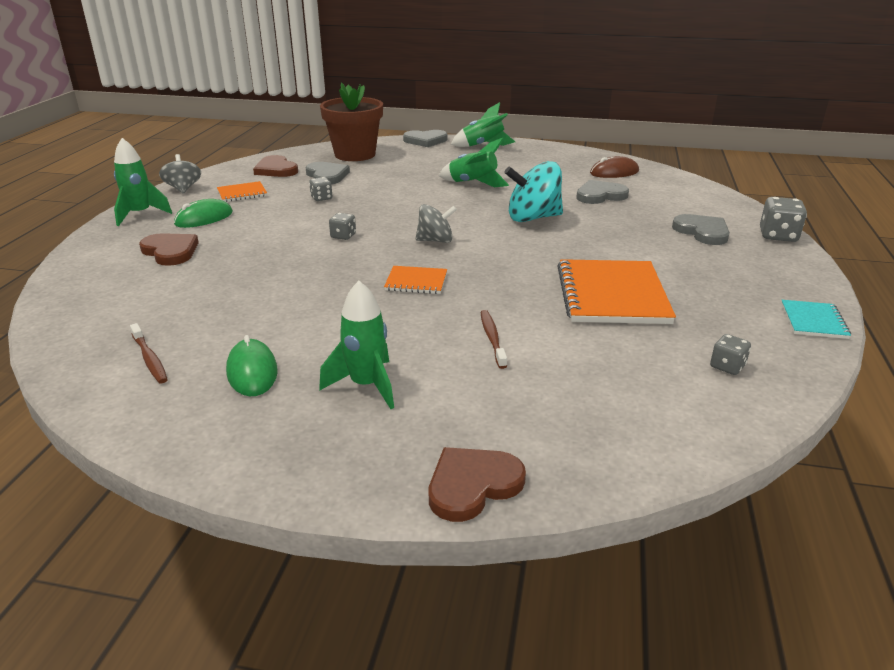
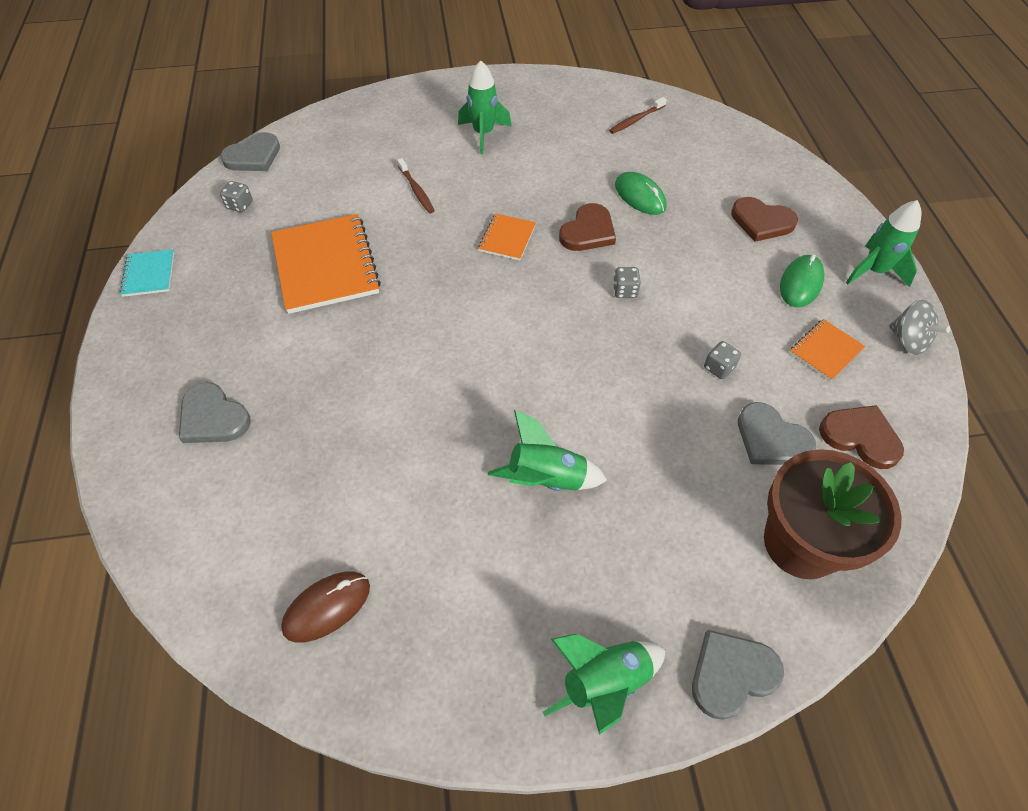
camera: 160 degrees right, 25 degrees up
(149, 359) = (636, 120): brown toothbrush -> brown toothbrush turned 75 degrees counterclockwise
(252, 371) = (562, 127): green mouse -> green mouse (640, 196)
(416, 282) = (507, 238): orange notebook -> orange notebook turned 60 degrees counterclockwise
(435, 240) = (523, 309): grey spinning top -> none
(472, 485) = (395, 96): brown heart -> brown heart (588, 231)
(533, 218) = (430, 393): turquoise spinning top -> none
(600, 195) = (347, 494): grey heart -> grey heart (253, 156)
(778, 236) = (116, 434): grey dice -> none

